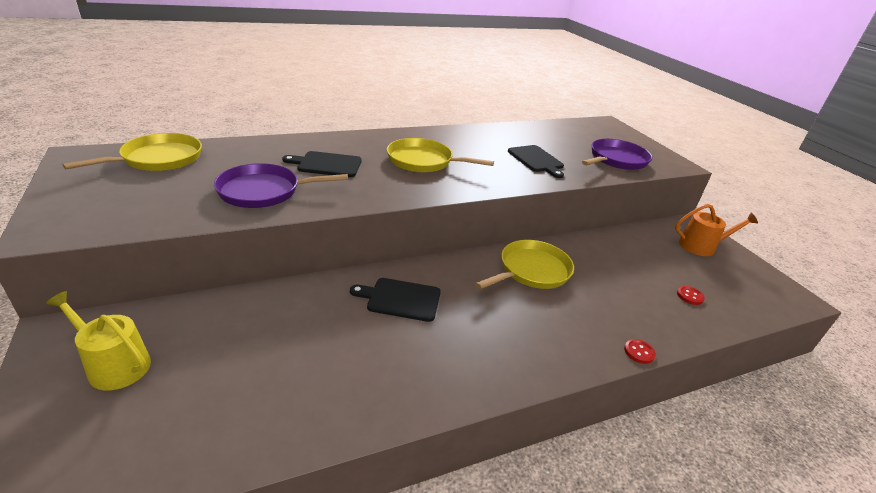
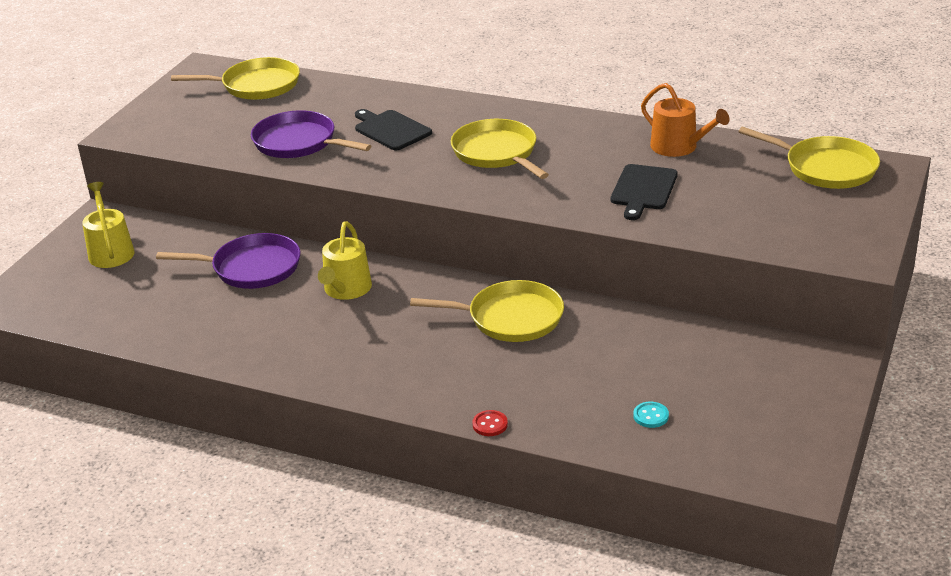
camera: 50 degrees right, 0 degrees up
(400, 299) = (346, 290): black cutting board -> yellow watering can
(588, 129) = (826, 168): none -> yellow pan
(616, 160) = (767, 222): purple pan -> purple pan (252, 268)
(690, 296) = (651, 416): red button -> turquoise button
(701, 246) = (791, 384): orange watering can -> orange watering can (679, 147)

